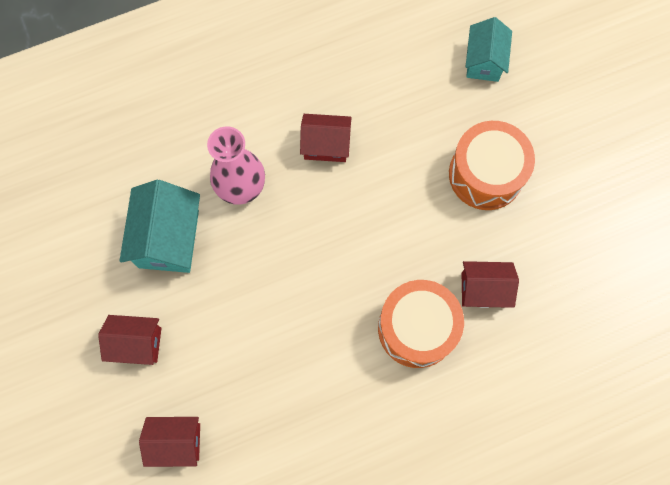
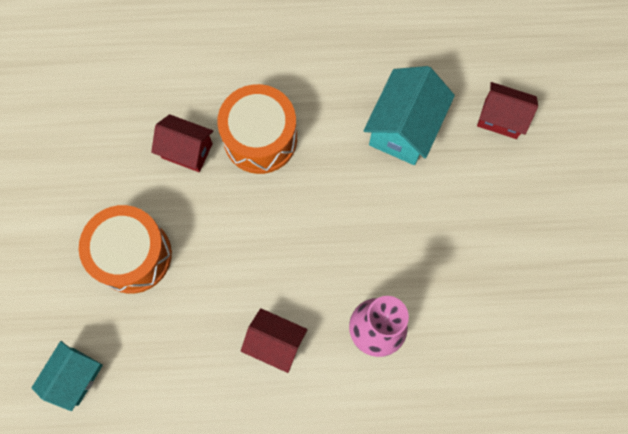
camera: 160 degrees left, 0 degrees up
(137, 343) = (516, 212): red house -> none
(168, 238) = (462, 301): turquoise house -> turquoise house (404, 128)

